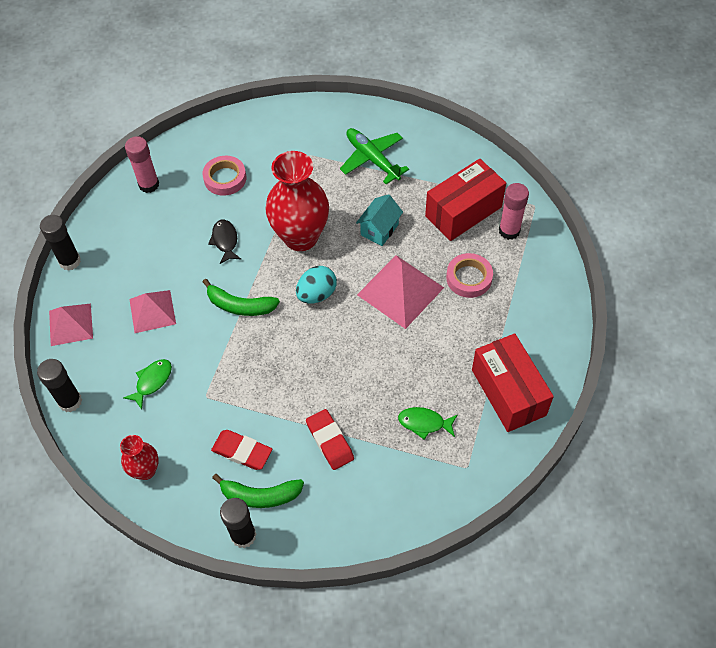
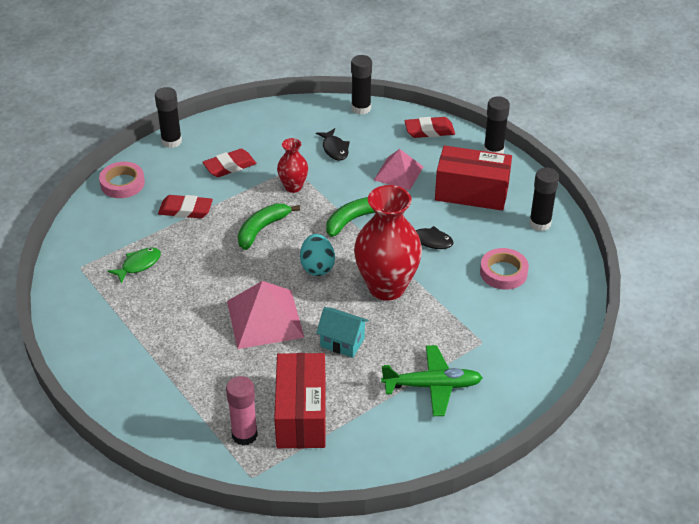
camera: 125 degrees right, 15 degrees down
(70, 324) = (429, 131): pink pyramid -> red eraser
(145, 470) = (268, 120): red vase -> red vase (293, 187)
(149, 184) = (540, 223): pink glue stick -> black glue stick
(152, 381) = (335, 149): green fish -> black fish
(260, 495) = (188, 160): green banana -> green banana (262, 229)
(379, 229) = (342, 342): turquoise house -> turquoise house turned 45 degrees counterclockwise
(469, 278) = (228, 371): pink tape -> pink tape (122, 183)
(508, 392) = (102, 327): red box -> red box (471, 192)

